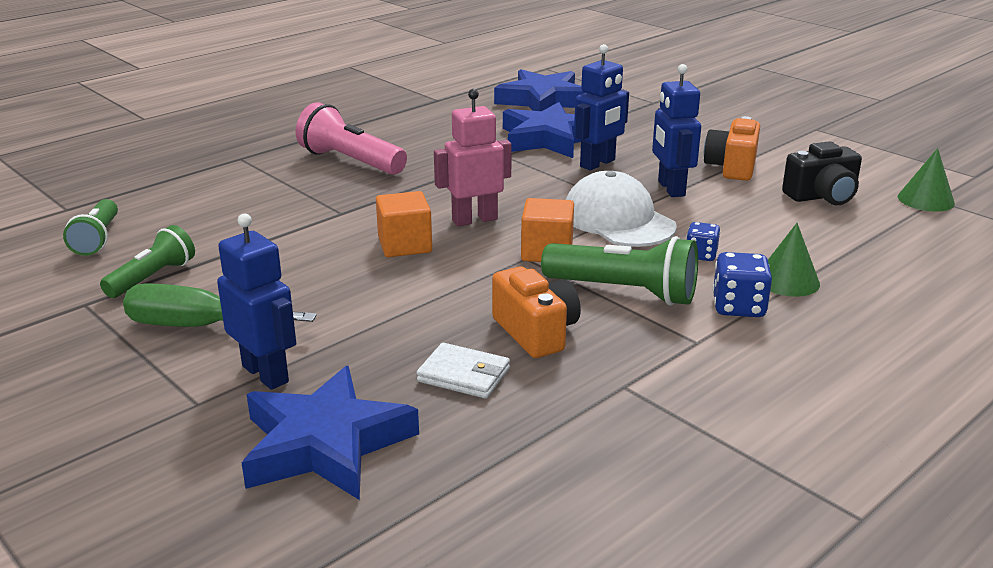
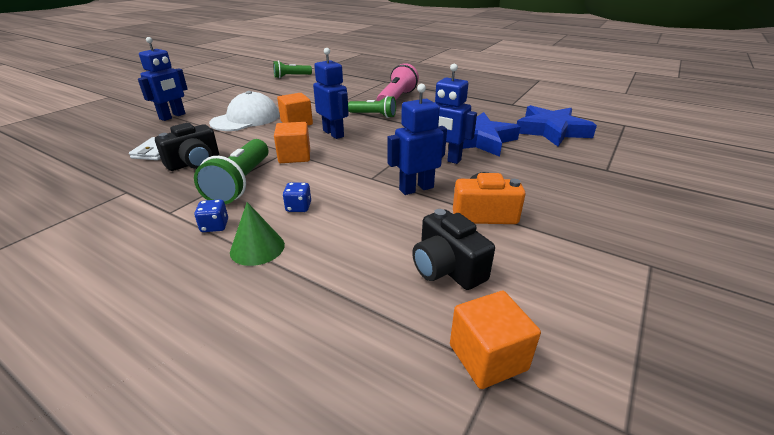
camera: 75 degrees right, 5 degrees up
(153, 278) = (258, 89): green flashlight -> green flashlight (374, 115)
(199, 326) = (215, 101): green screwdriver -> none
(325, 444) = (112, 133): blue star -> none
(474, 220) = (333, 133): pink robot -> blue robot
(536, 332) = (194, 163): orange camera -> black camera
(618, 220) = (349, 173): white cap -> white cap (246, 119)
(738, 307) = (215, 226): blue dice -> blue dice, size x0.65
(925, 200) = (488, 357): green cone -> orange cube

